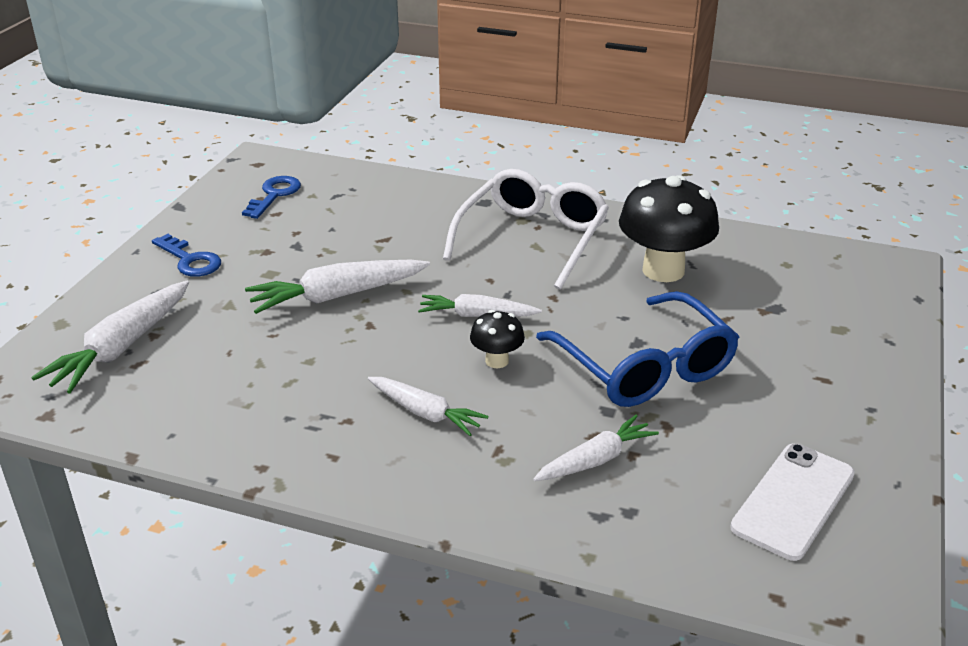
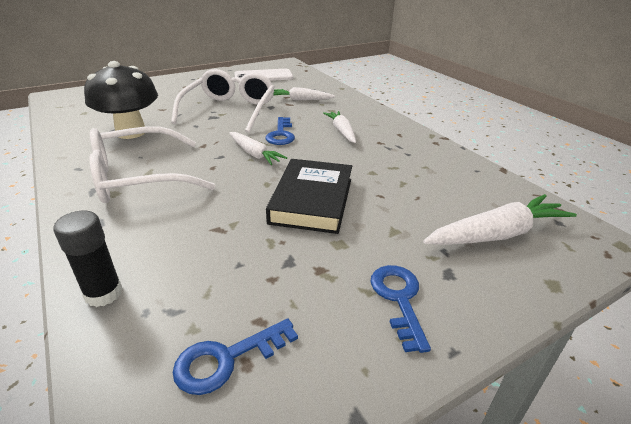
camera: 140 degrees left, 0 degrees up
(338, 296) = (312, 200): white carrot -> black book
(393, 183) = (103, 293): none -> black glue stick
(497, 361) = (281, 134): black mushroom -> blue key
(644, 367) = (230, 110): blue glasses -> white glasses

